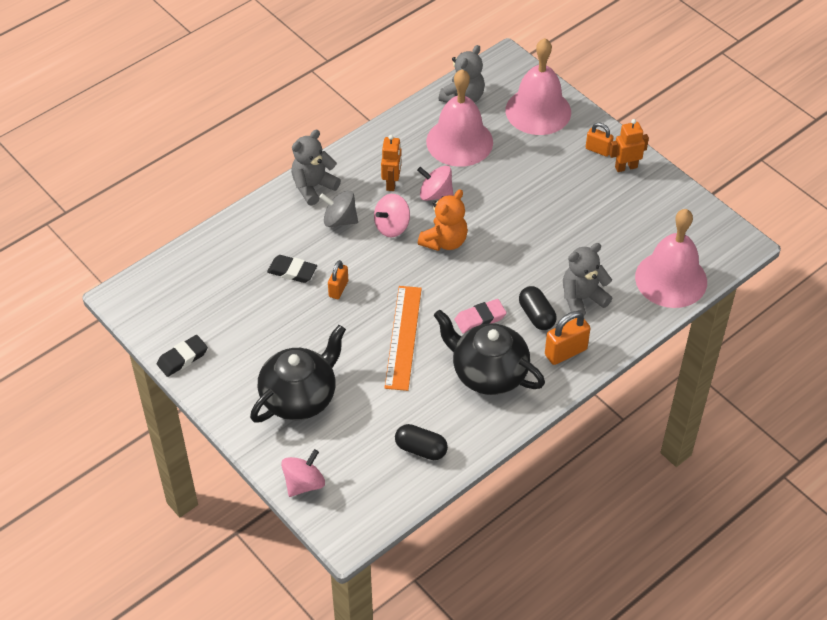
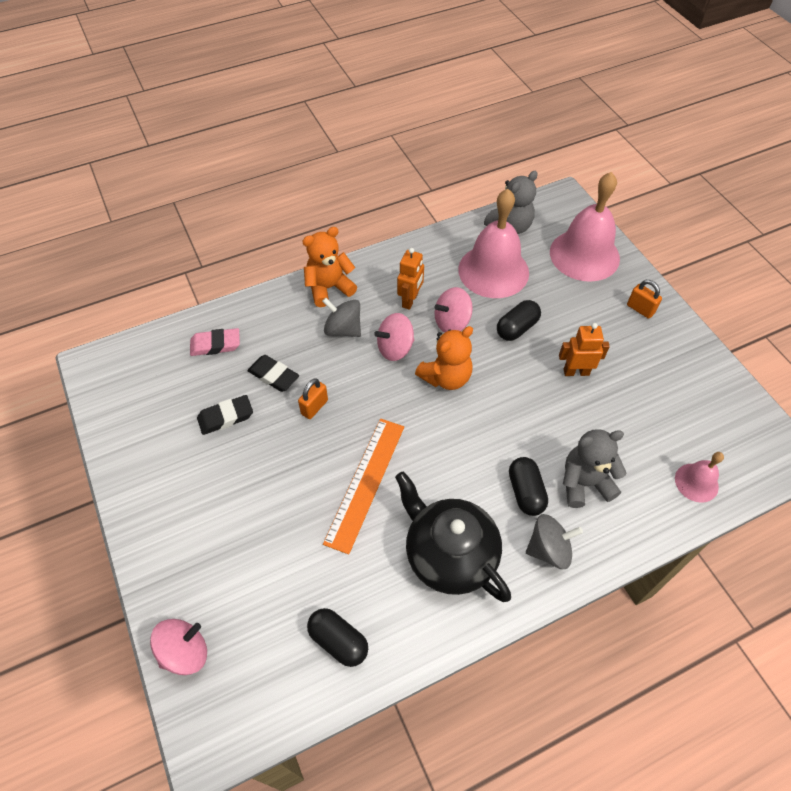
camera: 15 degrees right, 5 degrees up
(182, 358) = (120, 450): black eraser -> black eraser (226, 417)
(300, 397) = (224, 531): black teapot -> none
(313, 187) = (329, 288): grey teddy bear -> orange teddy bear
(435, 194) = (452, 322): pink spinning top -> pink spinning top turned 60 degrees counterclockwise
(480, 319) = (459, 480): pink eraser -> pink eraser (215, 345)
(494, 188) = (517, 328): none -> black capsule
(565, 352) = (549, 549): orange padlock -> grey spinning top
(626, 167) = (667, 334): orange robot -> orange robot (576, 372)
(671, 279) = (696, 482): pink bell -> pink bell, size x0.50

